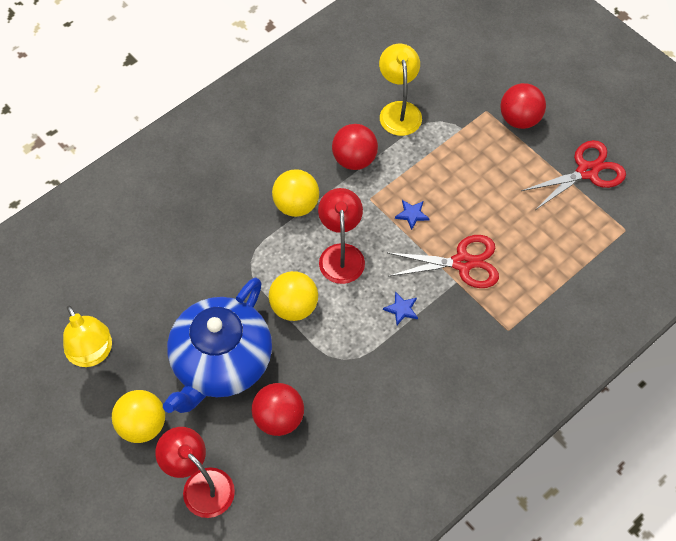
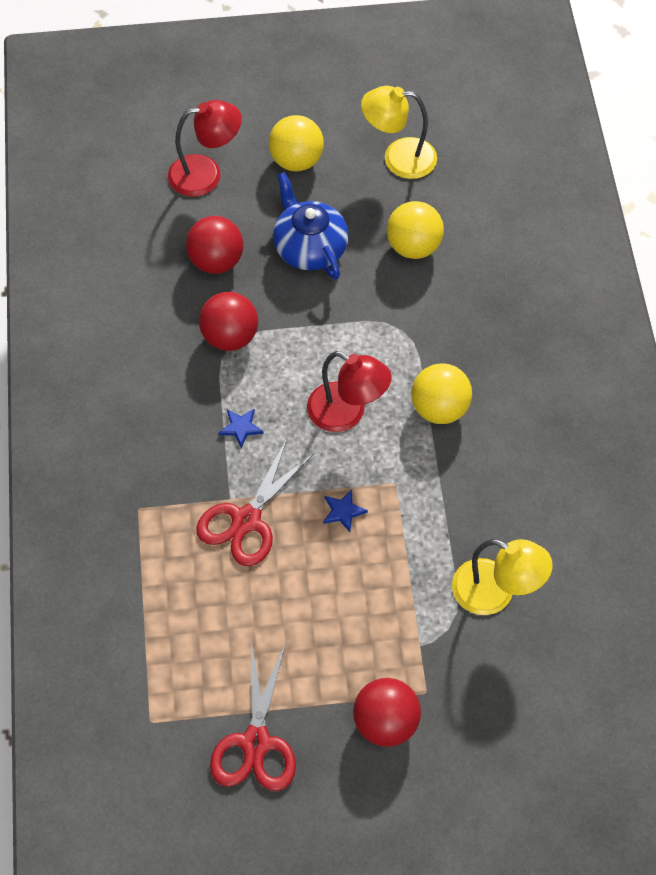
camera: 125 degrees right, 0 degrees up
(221, 362) = (309, 247): blue teapot -> blue teapot, size x0.65
(294, 307) = (320, 337): yellow ball -> yellow ball (413, 246)
(354, 159) = (458, 500): red ball -> red ball (230, 337)

